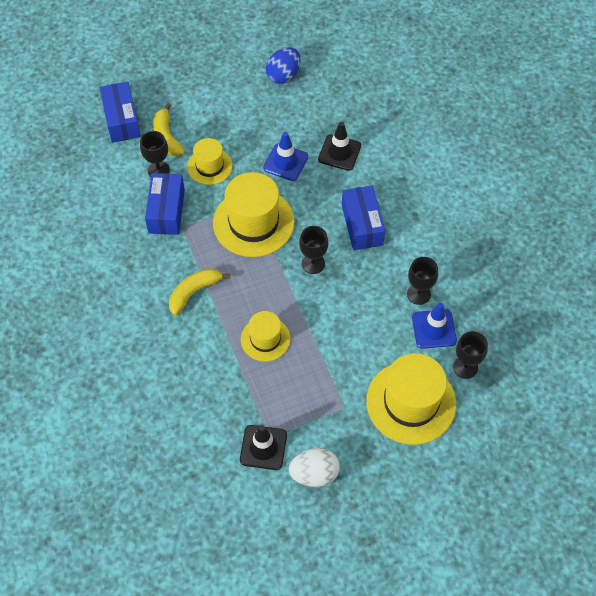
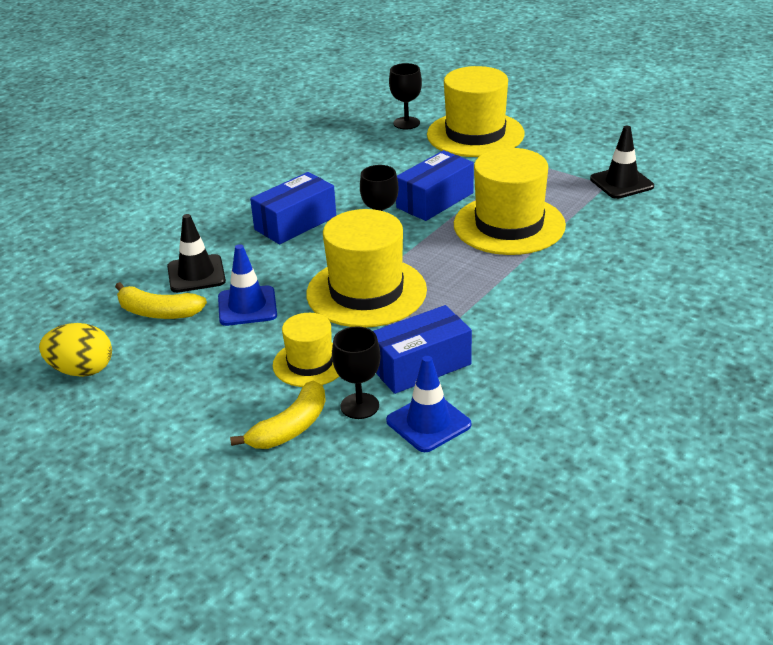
camera: 120 degrees left, 25 degrees down
(122, 120) = (296, 493): blue box -> blue box (435, 200)
(194, 292) = (511, 292): yellow banana -> yellow banana (158, 312)
(265, 339) = (509, 225): yellow hat -> yellow hat, size x1.74
(283, 75) = (82, 370): blue egg -> yellow egg
(314, 474) = (607, 152): white egg -> none
(418, 294) = (351, 166): black goblet -> none
(434, 329) = (383, 147): blue traffic cone -> blue traffic cone (428, 423)

